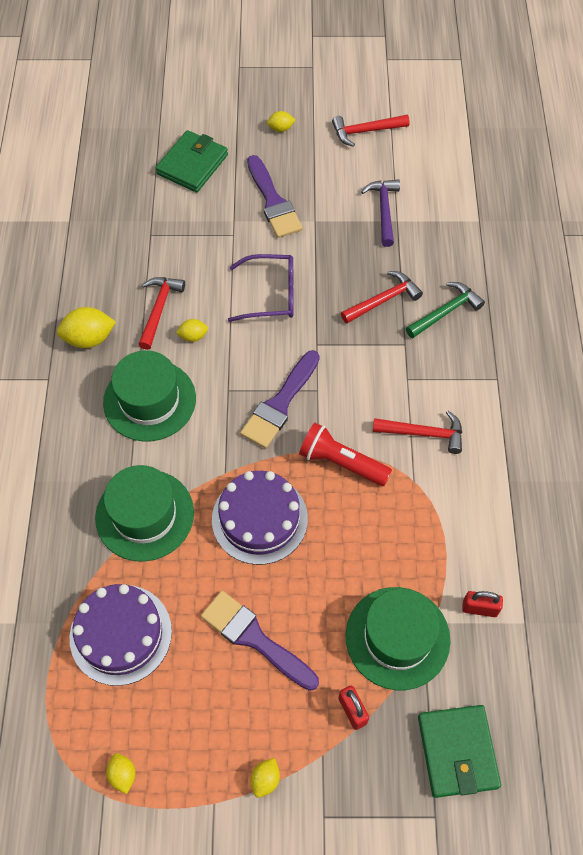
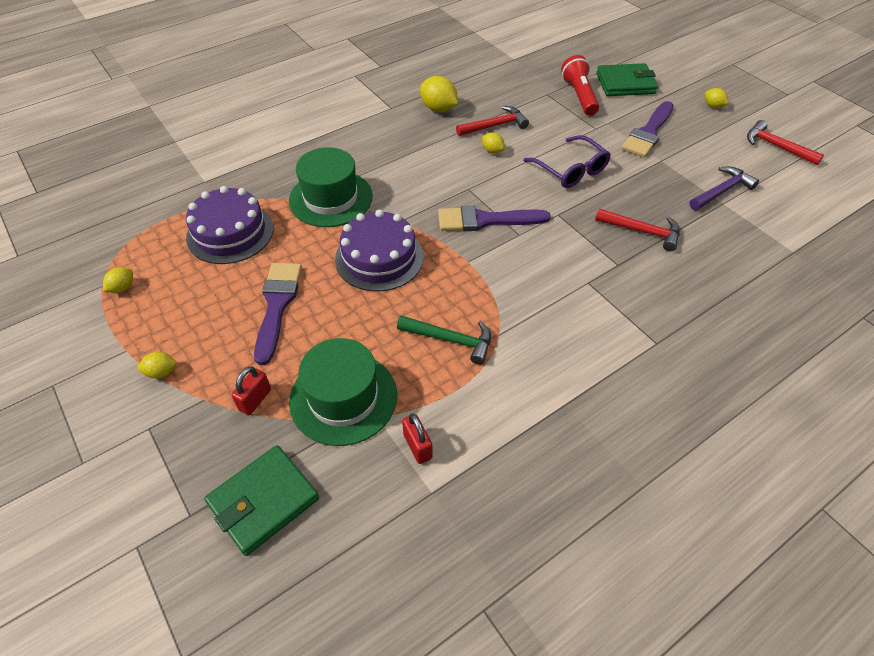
camera: 55 degrees right, 10 degrees down
(149, 400) = (421, 156): green hat -> none
(341, 462) = (471, 280): red flashlight -> red flashlight (579, 95)
(424, 433) = (549, 319): red hammer -> none
(446, 311) = (679, 274): green hammer -> green hammer (451, 340)

